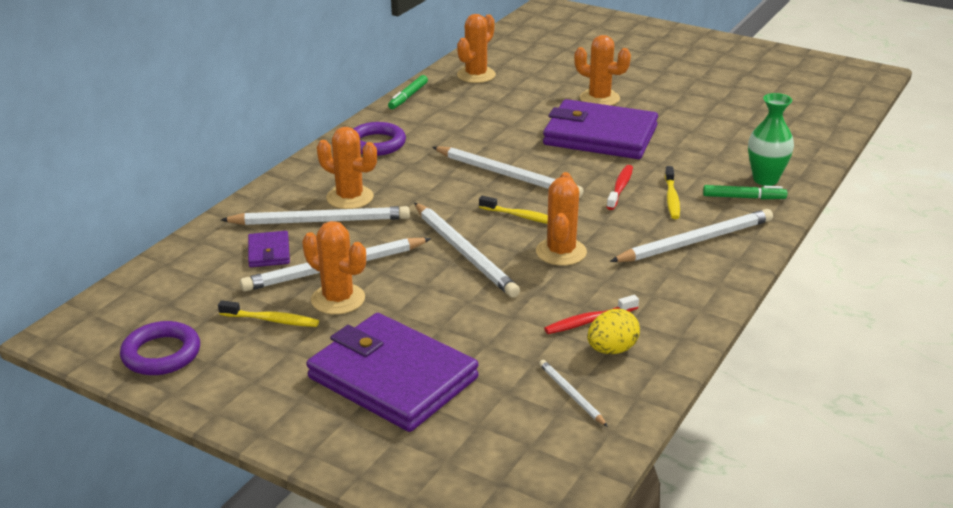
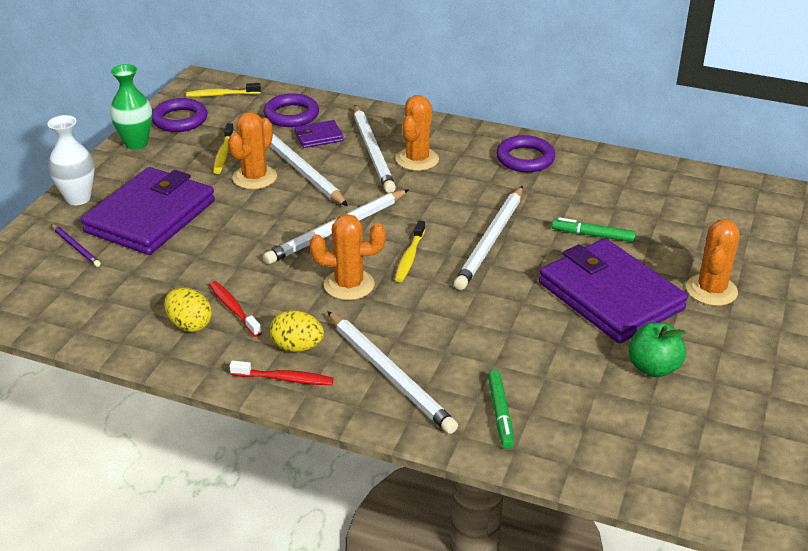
camera: 80 degrees right, 5 degrees up
(205, 267) = (291, 115): none -> purple ring
(324, 441) = (78, 198): none -> white vase
(408, 97) = (638, 162): green marker -> green marker (593, 235)
(442, 438) = (76, 247): none -> purple pencil
(476, 75) = (719, 198): orange cactus -> none
(571, 394) = (126, 305): white pencil -> none
(600, 136) = (610, 296): purple wallet -> purple wallet turned 45 degrees counterclockwise
(620, 188) = (491, 316): red toothbrush -> red toothbrush (285, 379)
(654, 286) = (297, 347): none -> yellow egg
(671, 198) = (479, 355): yellow toothbrush -> yellow toothbrush (221, 95)
(690, 133) = (653, 367): none -> green apple
(765, 179) = (553, 434): green vase -> green vase (136, 143)

